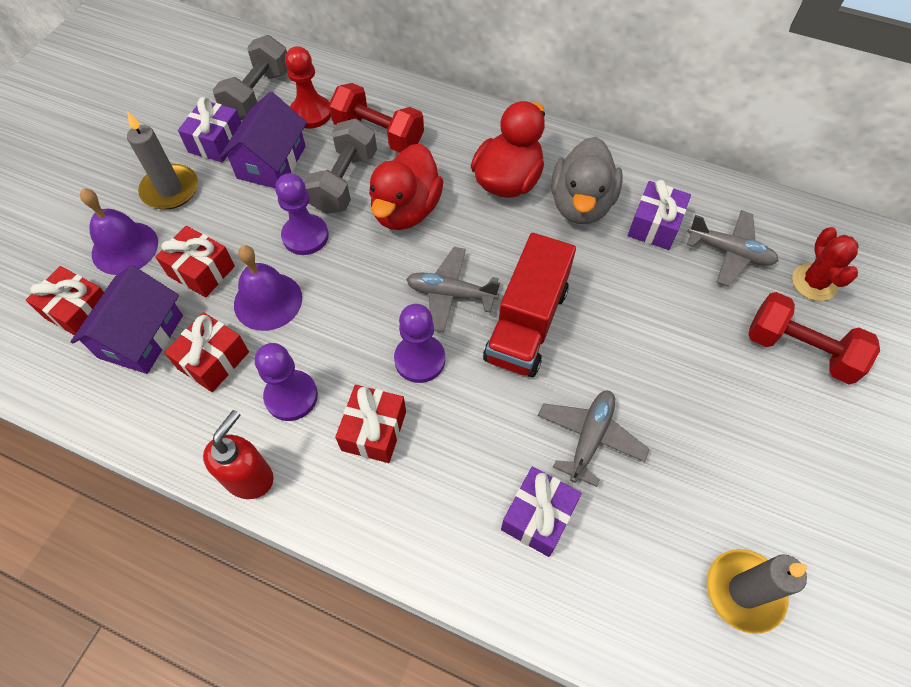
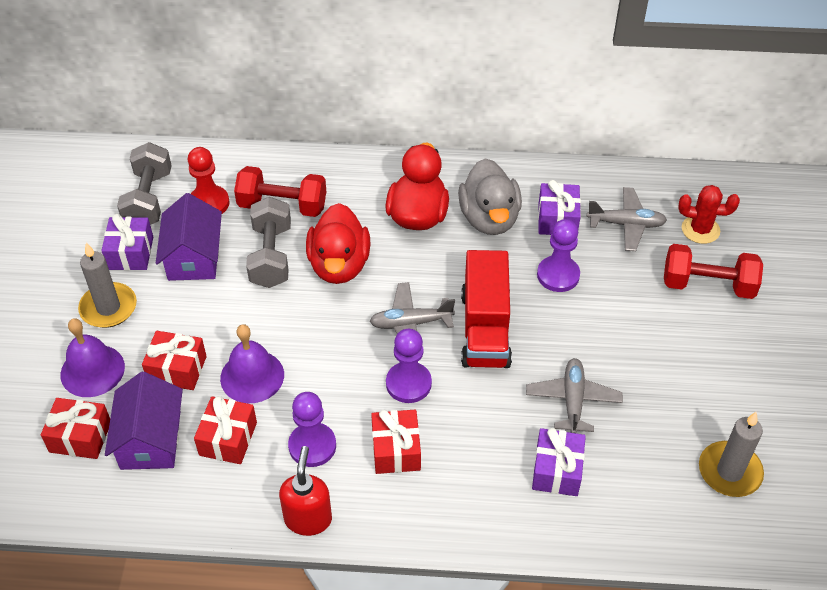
camera: 20 degrees left, 10 degrees down
(305, 236) = (258, 312): purple pawn -> purple pawn (558, 275)
(814, 282) = (700, 230): red cactus -> red cactus turned 60 degrees counterclockwise

